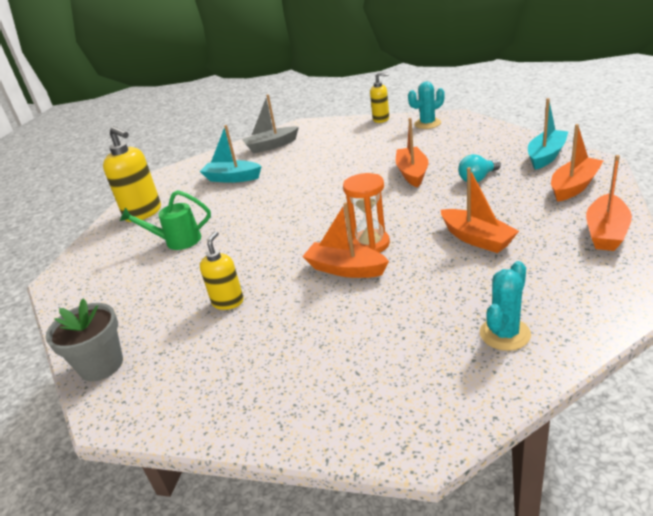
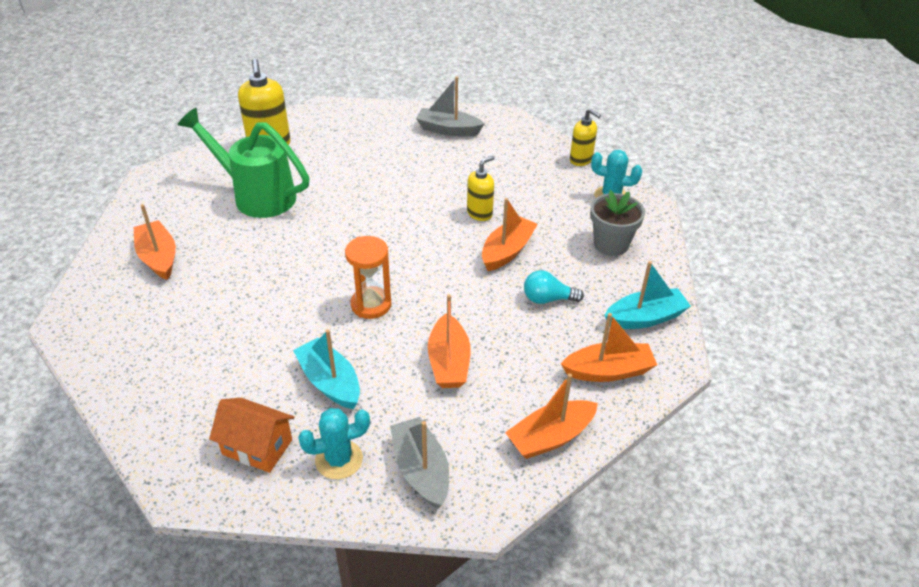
camera: 30 degrees right, 10 degrees up
(101, 365) = (98, 279): grey flower pot -> grey flower pot (611, 244)
(177, 241) = (257, 195): green watering can -> green watering can, size x1.69
(228, 302) = (219, 284): yellow soap dispenser -> yellow soap dispenser (479, 213)
(232, 178) = (372, 150): turquoise boat -> turquoise boat (330, 382)
(345, 269) = (323, 315): orange boat -> orange boat (158, 257)
(432, 371) = (257, 447): none -> orange house
(567, 299) = (421, 470): none -> grey boat

